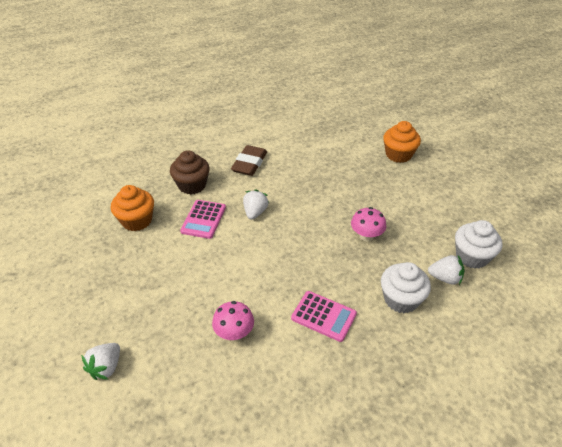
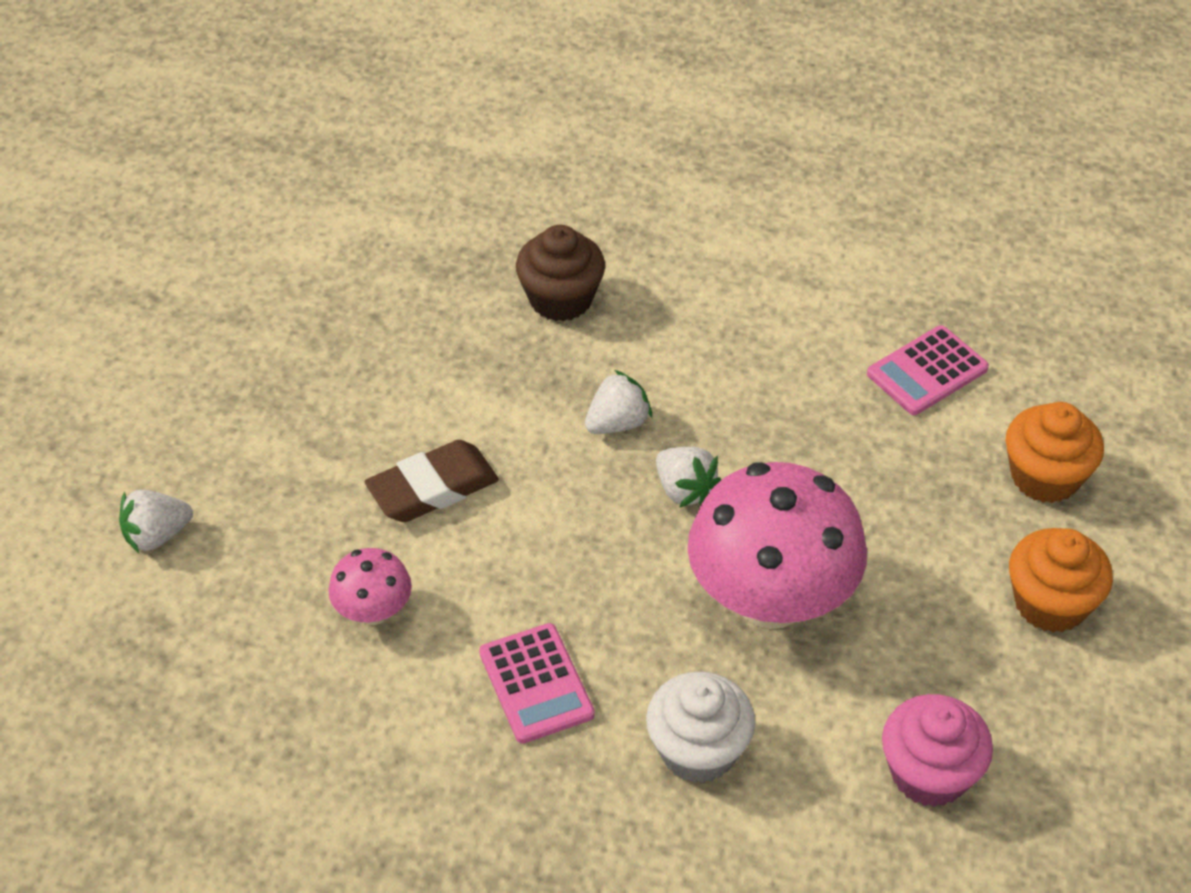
camera: 40 degrees right, 5 degrees up
(137, 221) = (406, 315): orange cupcake -> orange cupcake (1050, 603)
(203, 219) = (516, 381): pink calculator -> pink calculator (927, 371)
(249, 164) = (710, 315): brown eraser -> brown eraser (432, 488)
(366, 236) = (770, 599): pink mushroom -> pink mushroom, size x2.13
(445, 278) = (825, 773): white strawberry -> white strawberry (684, 490)
(471, 256) = (929, 773): white cupcake -> pink cupcake

